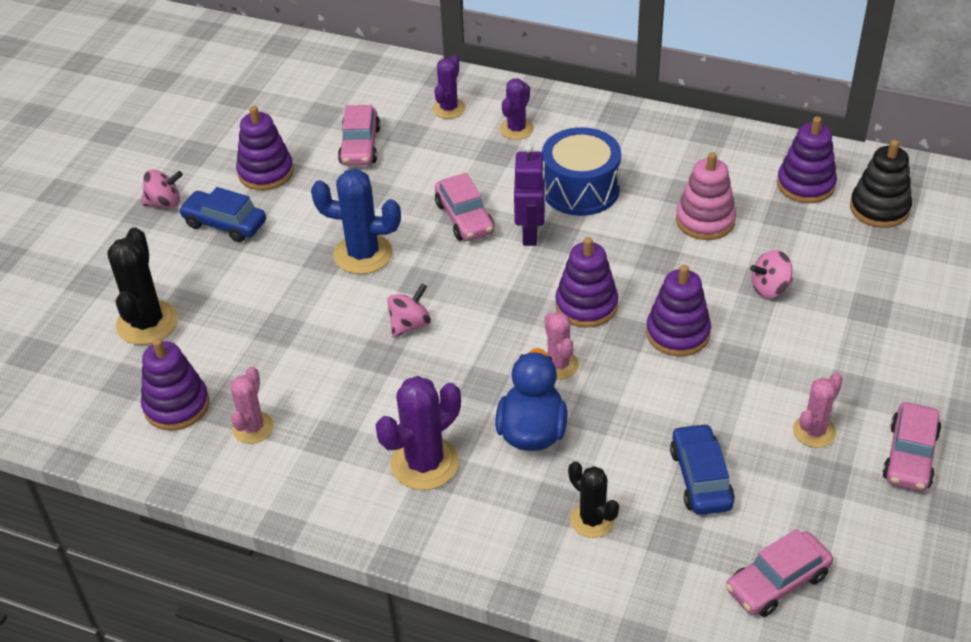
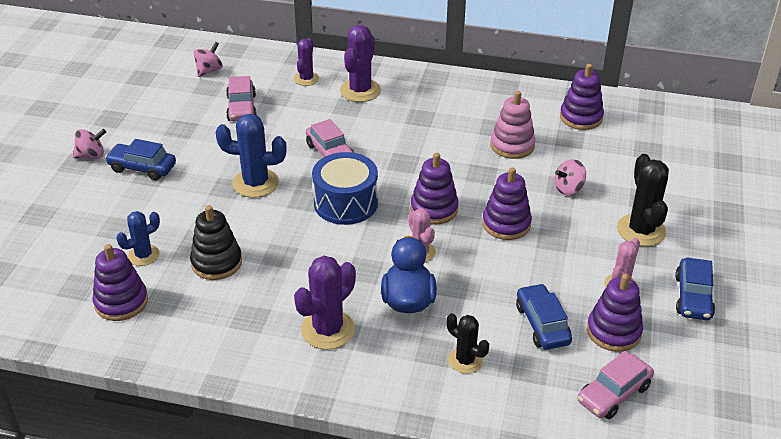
camera: 10 degrees left, 5 degrees down
(147, 323) = (89, 243): black cactus -> black cactus (641, 230)
(211, 344) = (143, 255): none -> blue cactus
(253, 428) = (186, 314): pink cactus -> none
(266, 172) = (170, 130): purple stacking toy -> purple stacking toy (613, 331)
(410, 325) = (300, 231): pink spinning top -> pink spinning top (209, 70)
(516, 129) = (360, 90): purple cactus -> purple cactus, size x1.60
(530, 234) = (383, 162): purple robot -> none
(580, 189) = (415, 129): blue drum -> blue drum (345, 203)
(879, 208) = (637, 130): black stacking toy -> black stacking toy (216, 262)
(910, 456) = (693, 297): pink car -> blue car

